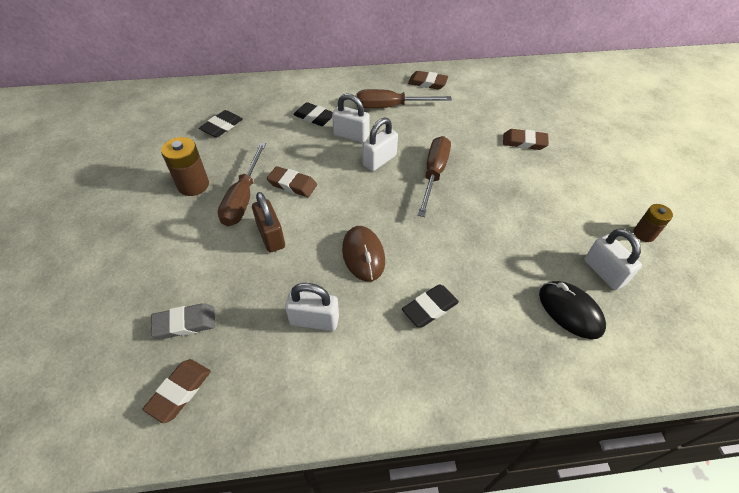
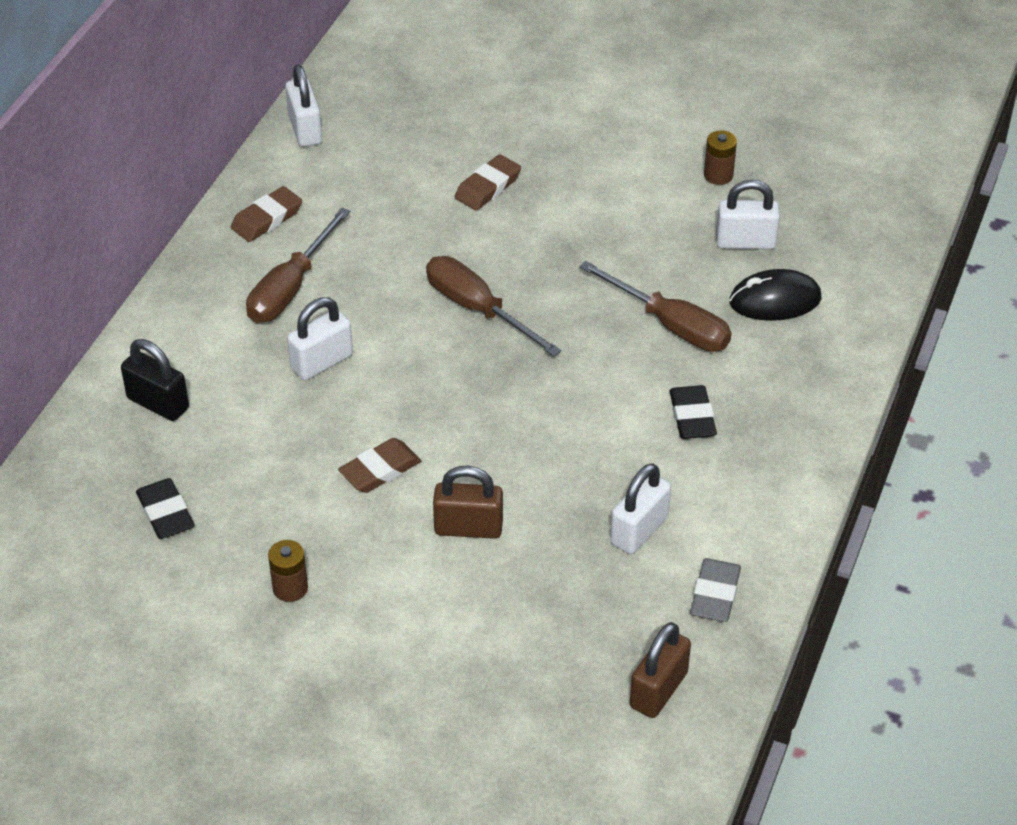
camera: 60 degrees left, 5 degrees down
(179, 391) = (658, 690): brown eraser -> brown padlock
(185, 323) = (559, 661): grey eraser -> grey eraser (715, 594)
(193, 185) = (290, 588): brown battery -> brown battery, size x0.64
(243, 198) = (366, 536): brown screwdriver -> brown screwdriver (670, 325)
(288, 98) = (158, 403): none -> black padlock
(314, 117) = (239, 388): black eraser -> none
(363, 255) = (570, 444): brown mouse -> none
(379, 160) = (404, 353): white padlock -> white padlock (305, 130)

